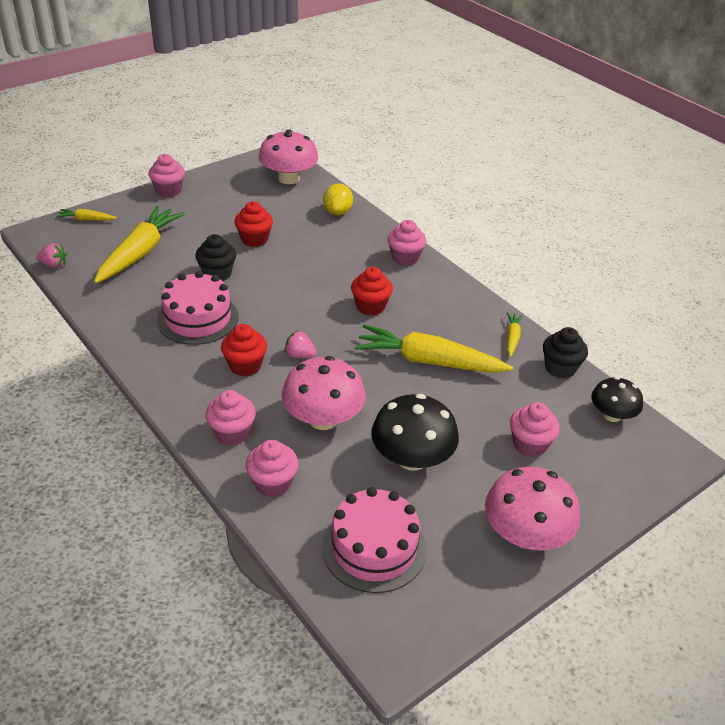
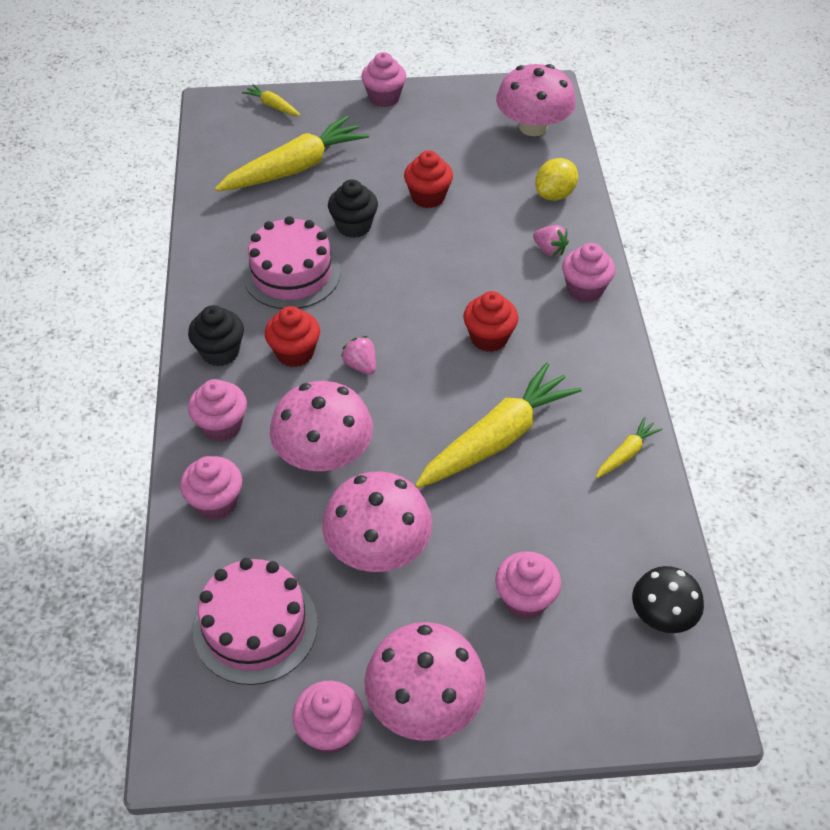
camera: 35 degrees right, 10 degrees up
(54, 265) = (201, 151): pink strawberry -> pink strawberry (549, 250)
(412, 458) = (378, 547): black mushroom -> pink mushroom
(428, 361) = (497, 438): yellow carrot -> yellow carrot turned 90 degrees clockwise
(483, 584) = (330, 730): none -> pink cupcake
(560, 368) = (652, 521): black cupcake -> black cupcake (220, 352)

